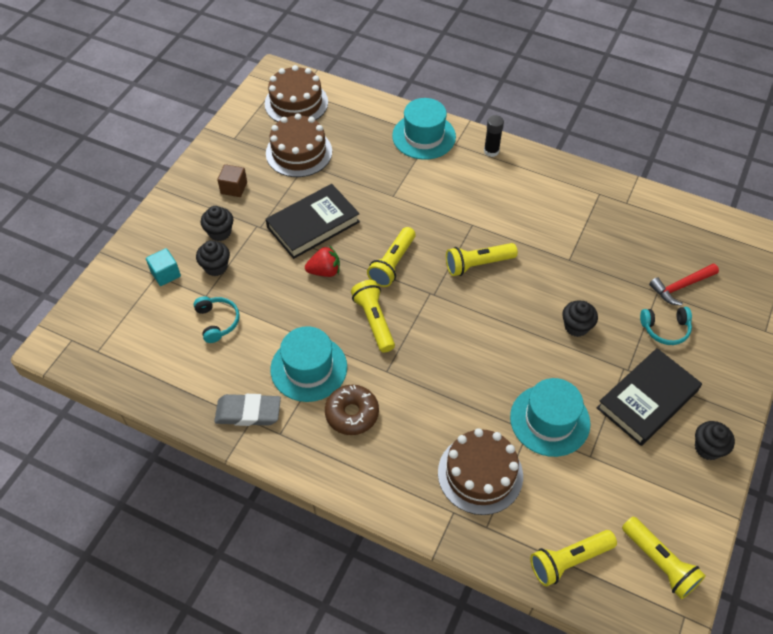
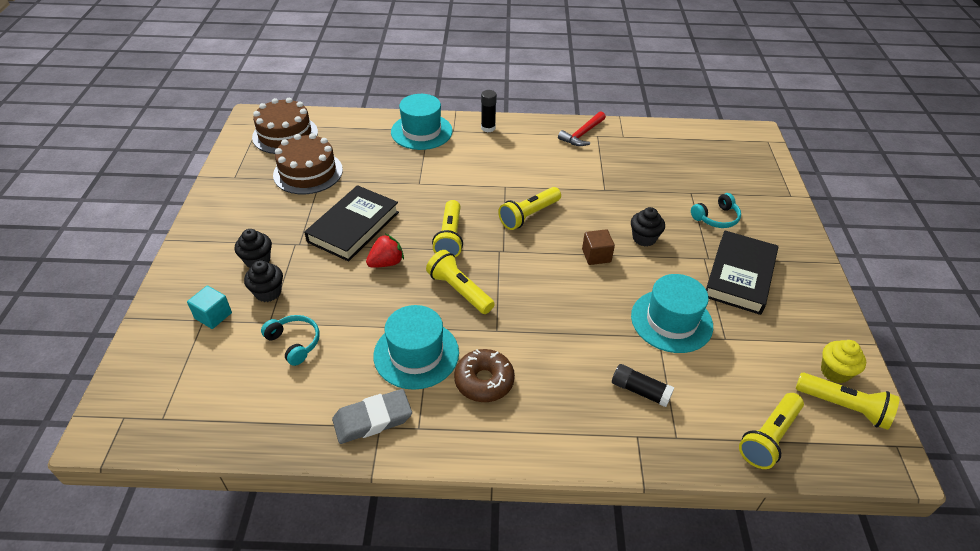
camera: 25 degrees left, 10 degrees down
(234, 188) = (254, 218): brown cube -> brown cube (596, 255)
(480, 474) = (640, 391): brown cake -> black glue stick
(675, 528) = (835, 372): none -> yellow cupcake
(681, 287) = (706, 183): red hammer -> red hammer (582, 134)
(707, 448) = (813, 297): black cupcake -> none

